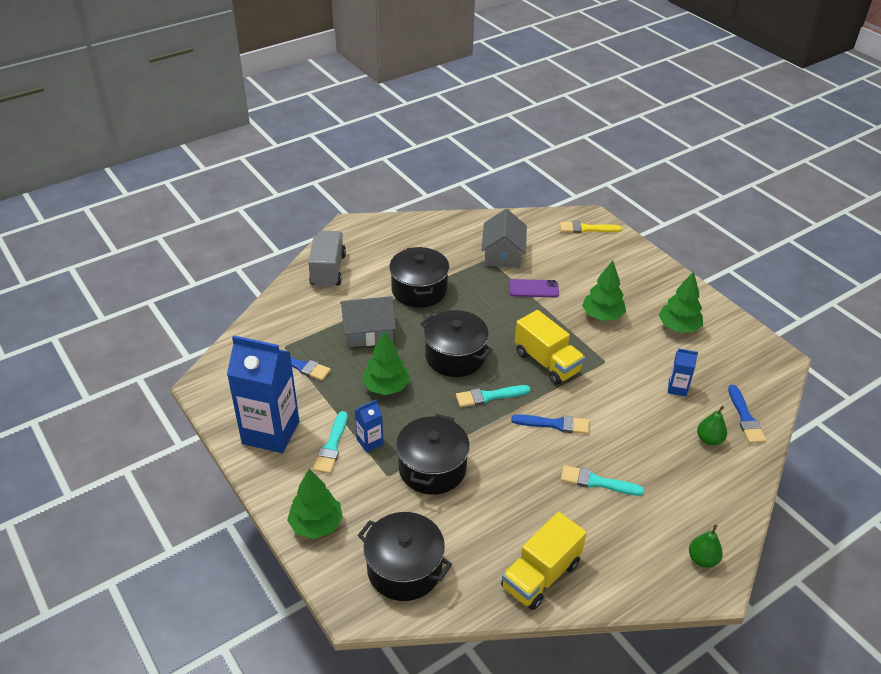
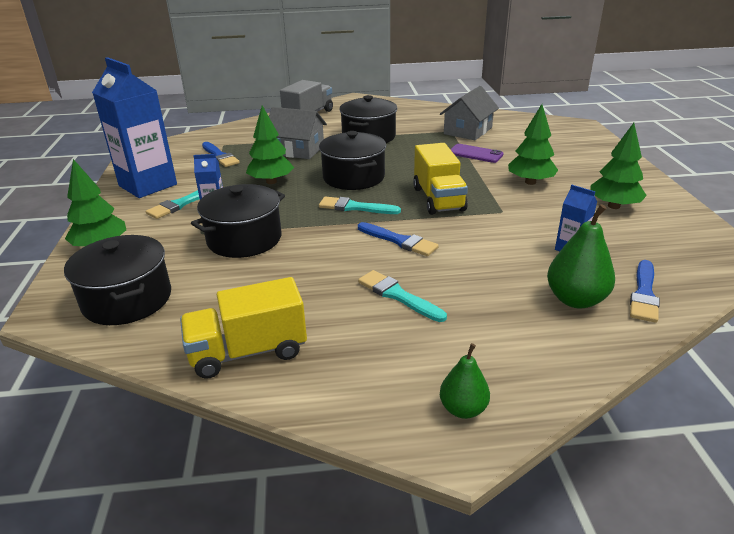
camera: 30 degrees right, 10 degrees down
(587, 229) = (568, 130): yellow brush -> none
(709, 440) = (575, 300): green pear -> green pear, size x1.60

